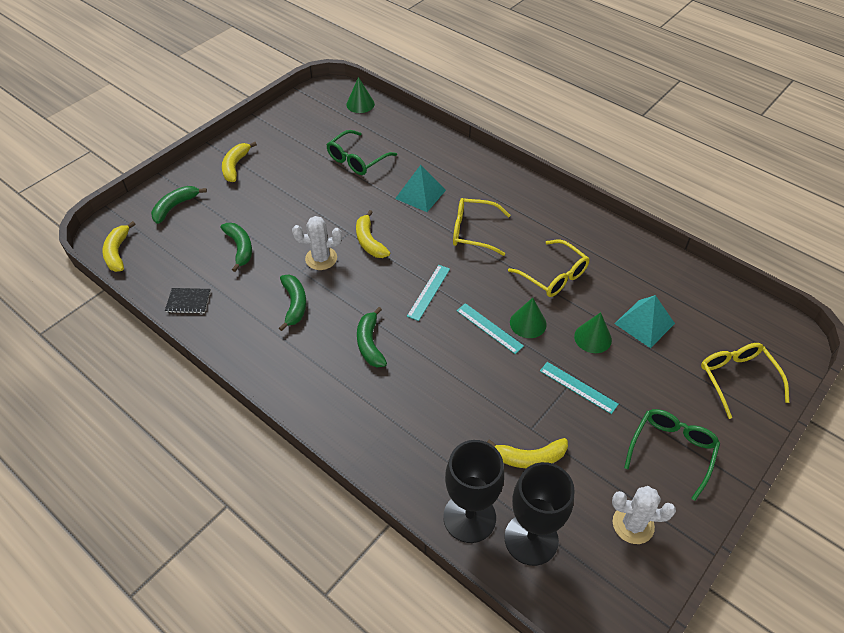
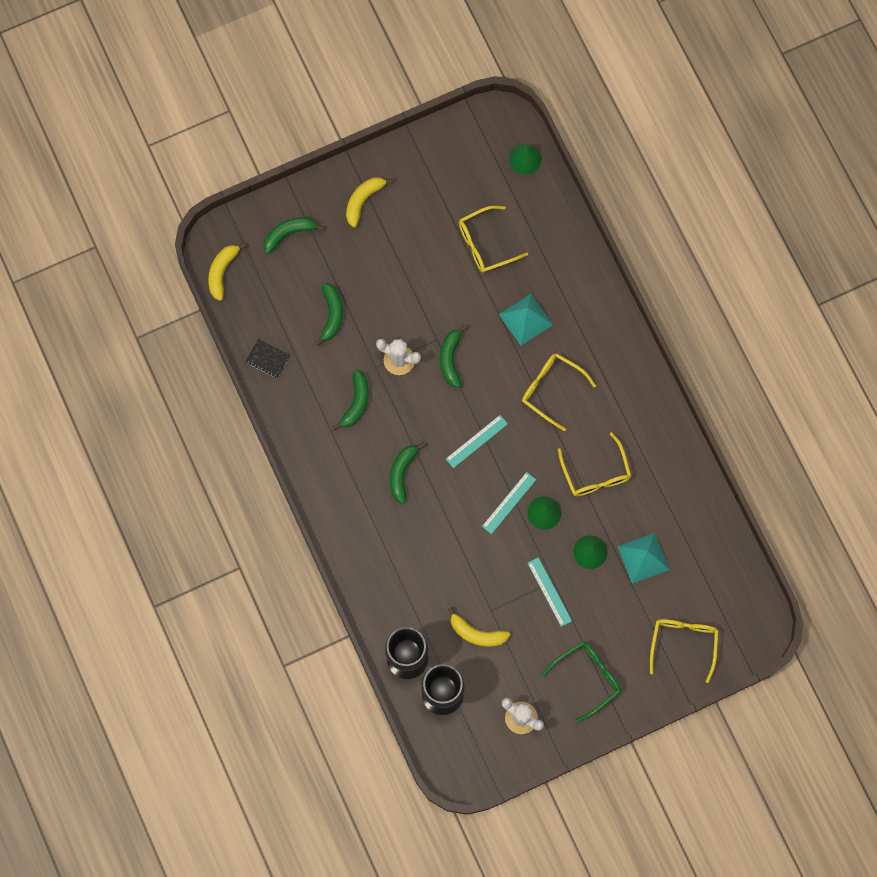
camera: 25 degrees right, 25 degrees up
(357, 160) = (485, 244): green glasses -> yellow glasses
(369, 241) = (451, 359): yellow banana -> green banana
(489, 328) = (509, 503): turquoise ruler -> turquoise ruler turned 60 degrees clockwise

